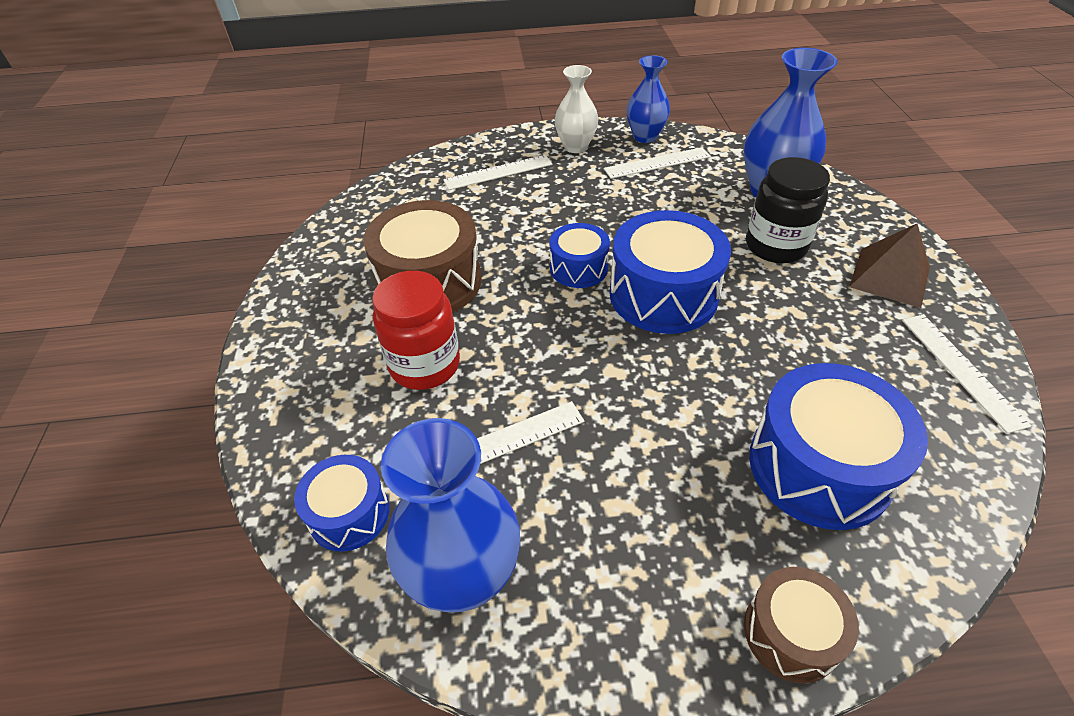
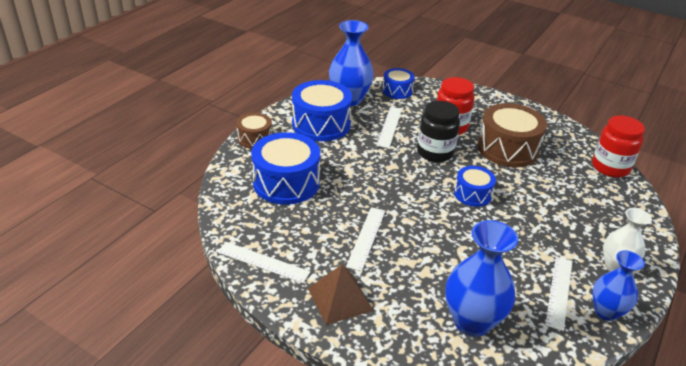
camera: 125 degrees right, 10 degrees down
(385, 193) = (610, 167): none -> red jar
(498, 172) = (603, 216): white ruler -> white ruler (366, 237)
(663, 294) = (422, 207): blue drum -> blue drum (321, 124)
(775, 246) = (415, 275): black jar -> black jar (435, 152)

